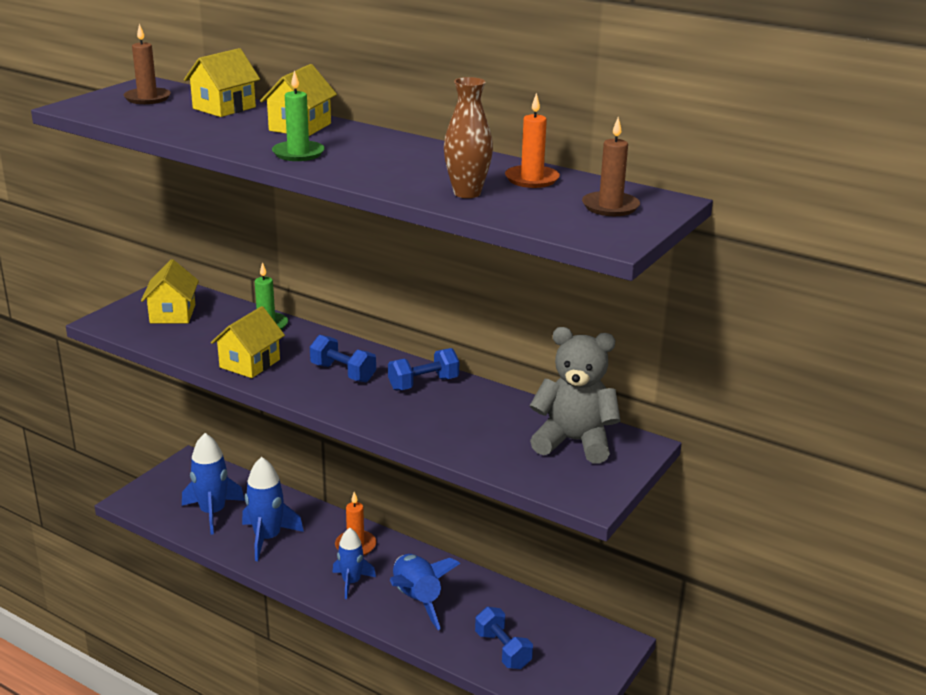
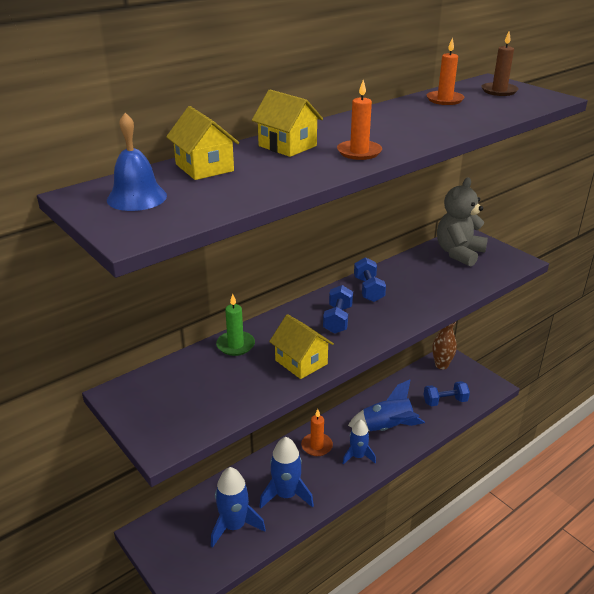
camera: 70 degrees left, 5 degrees up
(147, 98) = (137, 197): brown candle -> blue bell
(172, 314) = (177, 397): yellow house -> none
(298, 153) = (359, 152): green candle -> orange candle
(343, 373) = (337, 319): blue dumbbell -> blue dumbbell turned 45 degrees counterclockwise
(467, 193) = (468, 117): brown vase -> brown vase (441, 365)

